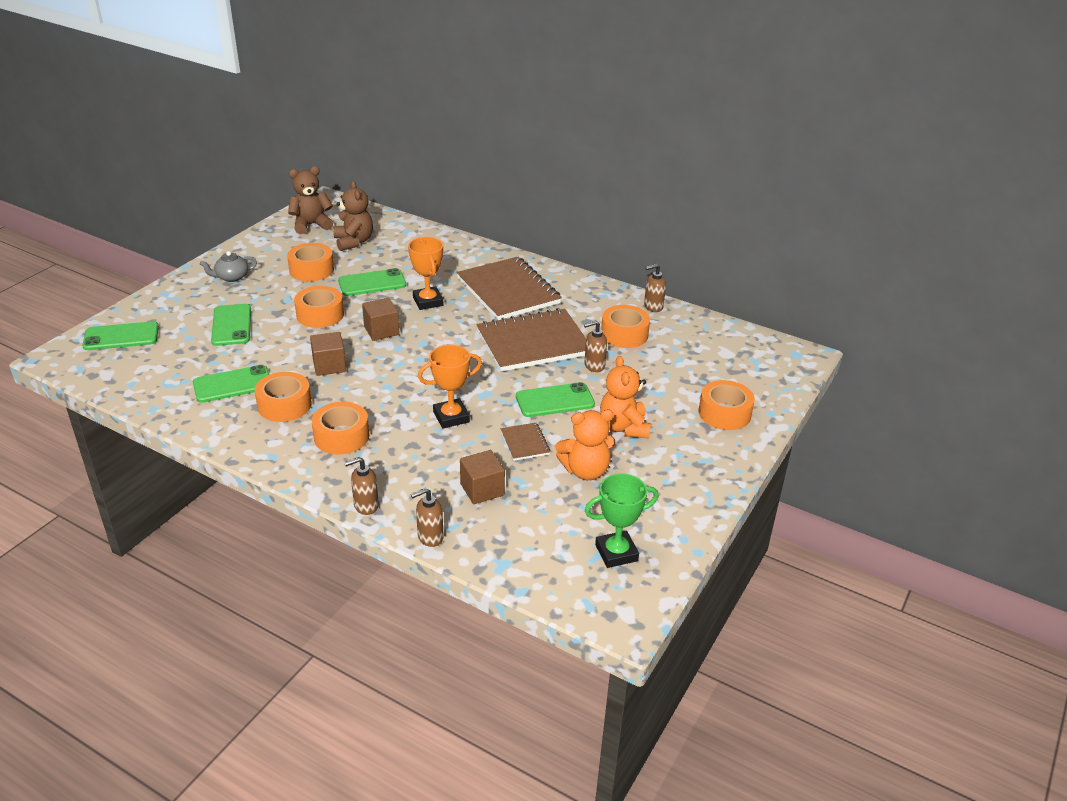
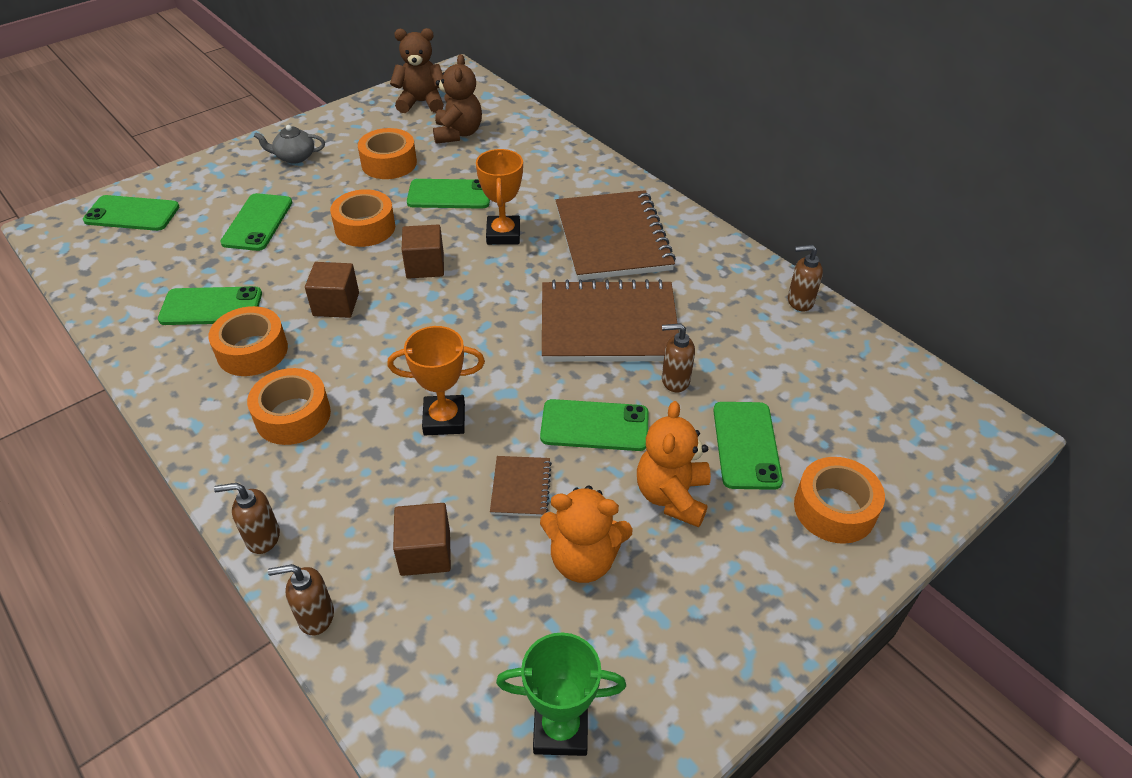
camera: 20 degrees right, 10 degrees up
(624, 334) = (740, 338): orange tape -> none
(656, 391) = (746, 445): none -> green phone

